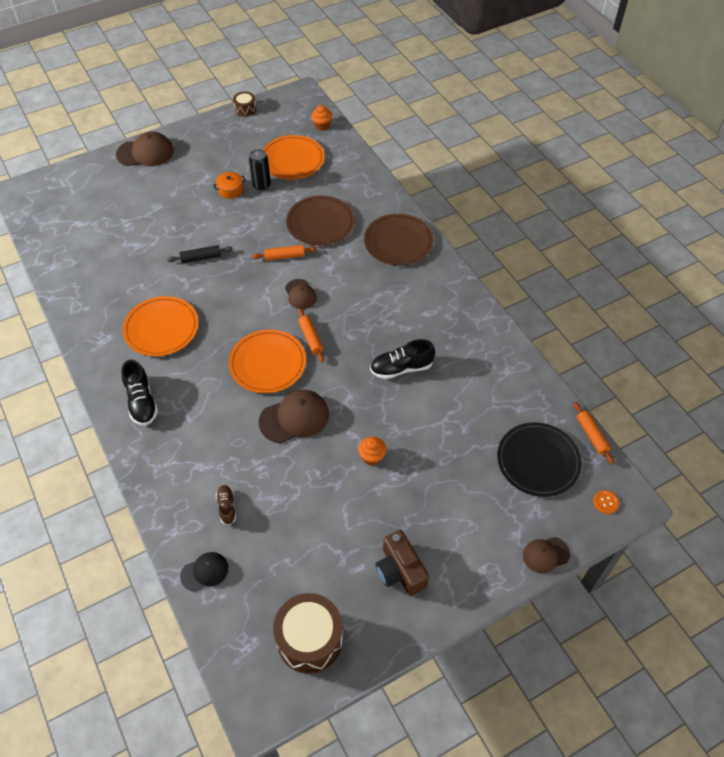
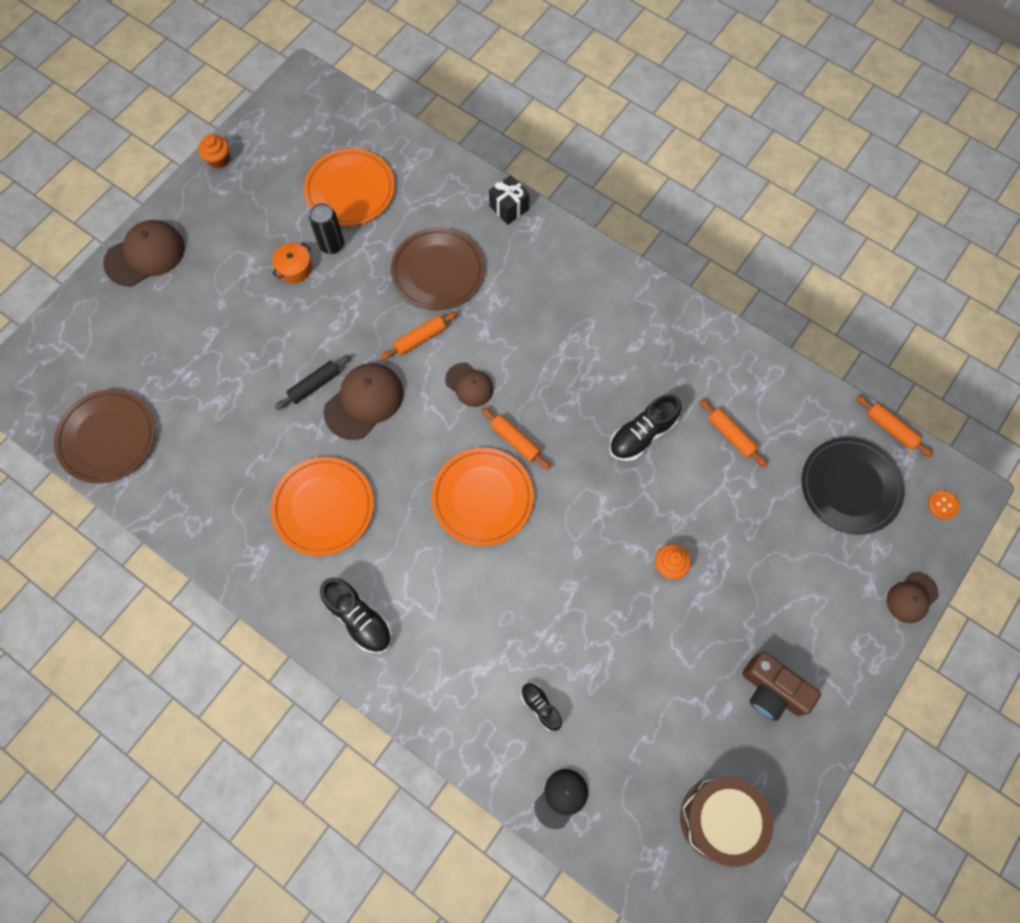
camera: 25 degrees left, 15 degrees up
(227, 507) = (540, 707): brown shoe -> black shoe
(245, 109) = (242, 134): brown drum -> none
(294, 418) = (554, 556): brown cap -> brown cap (364, 402)
(322, 126) = (359, 122): orange cupcake -> orange cupcake (219, 160)
(390, 203) = (509, 208): none -> black gift
(398, 242) = (548, 260): brown plate -> brown plate (107, 437)
(466, 393) = (731, 435): none -> orange rolling pin

